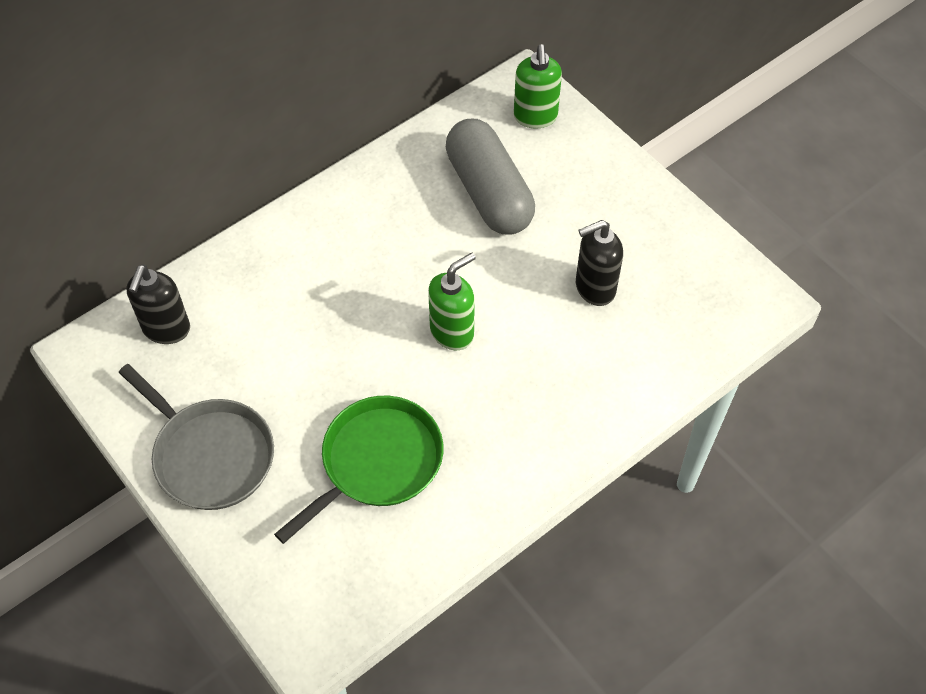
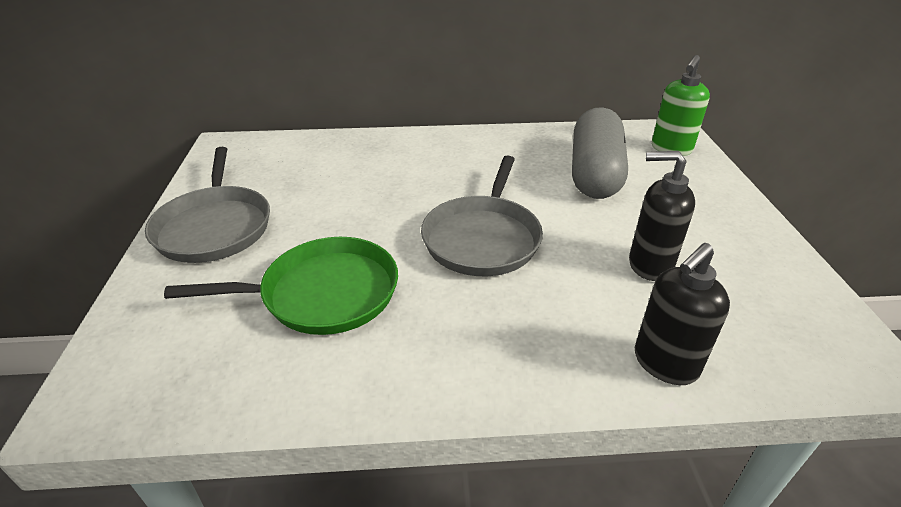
camera: 35 degrees right, 20 degrees down
(166, 329) = (282, 154): black soap dispenser -> black soap dispenser (664, 364)
(452, 332) = (483, 238): green soap dispenser -> grey pan

